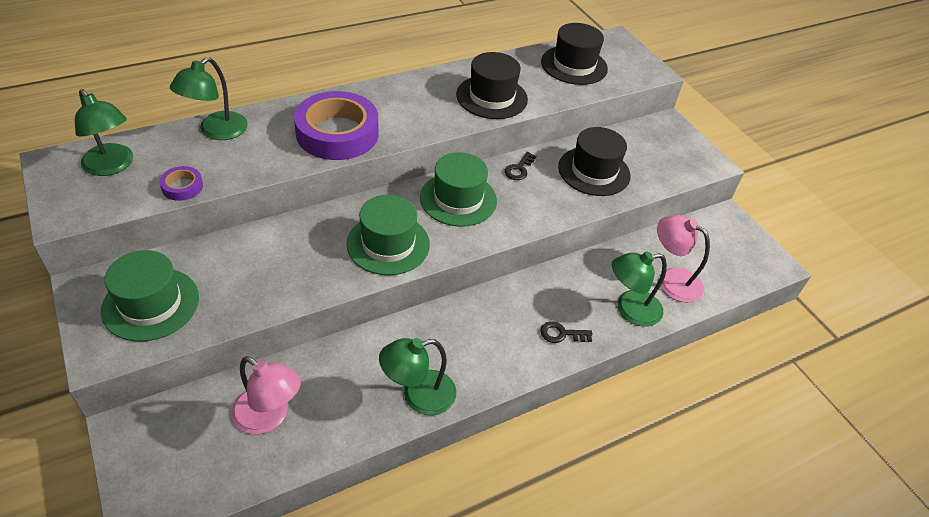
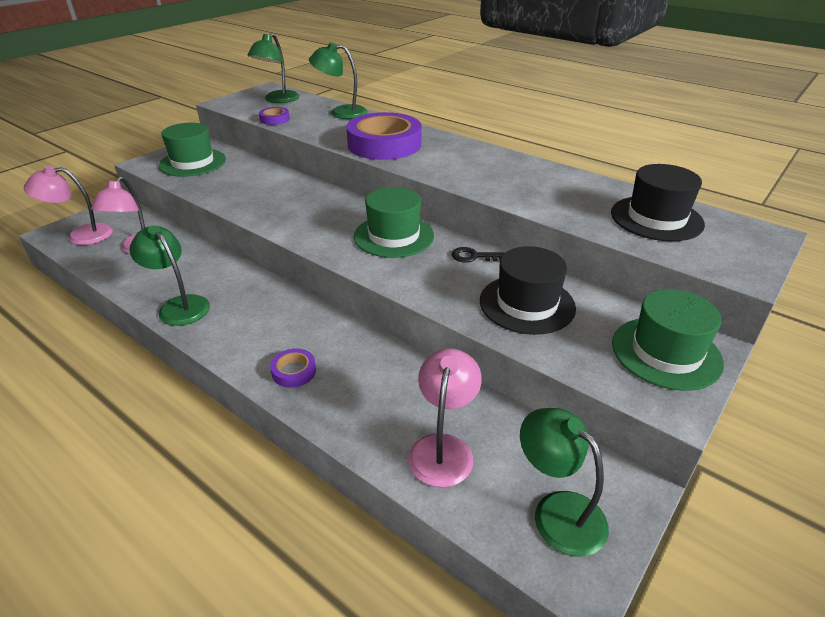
camera: 70 degrees right, 10 degrees down
(181, 478) = (81, 235): none -> pink lamp
(388, 244) = (307, 220): green hat -> green hat (666, 353)
(492, 97) = (523, 189): black hat -> none
(561, 334) = (294, 371): black key -> purple tape
(630, 310) = (363, 418): green lamp -> green lamp (557, 511)

